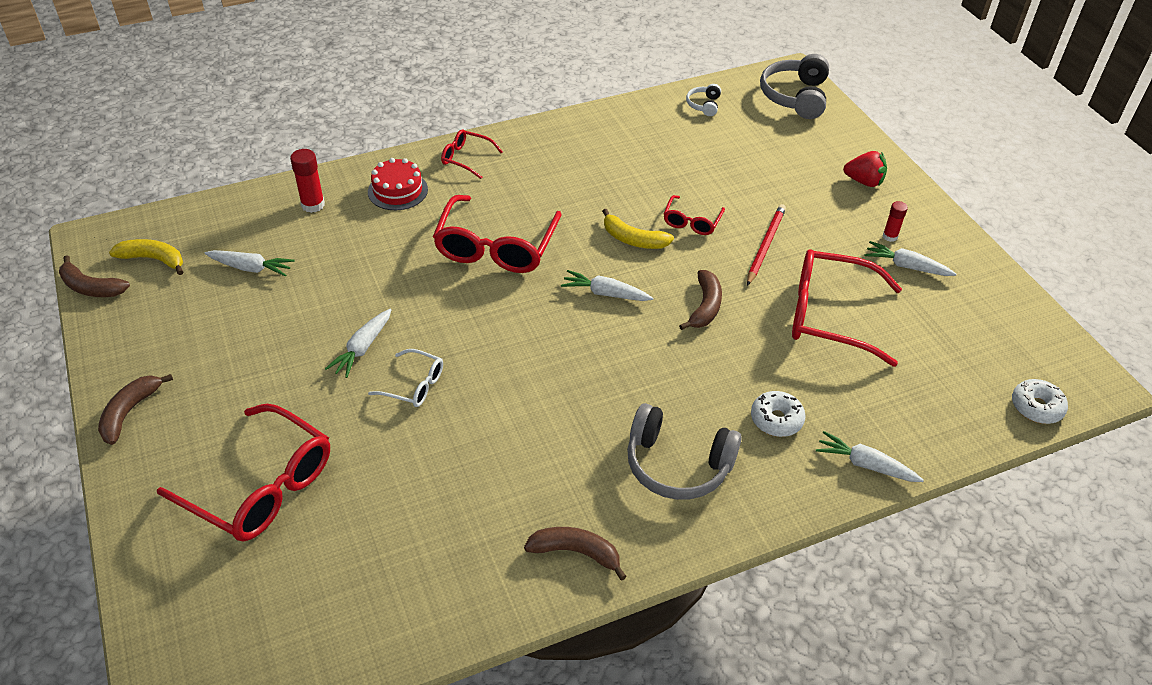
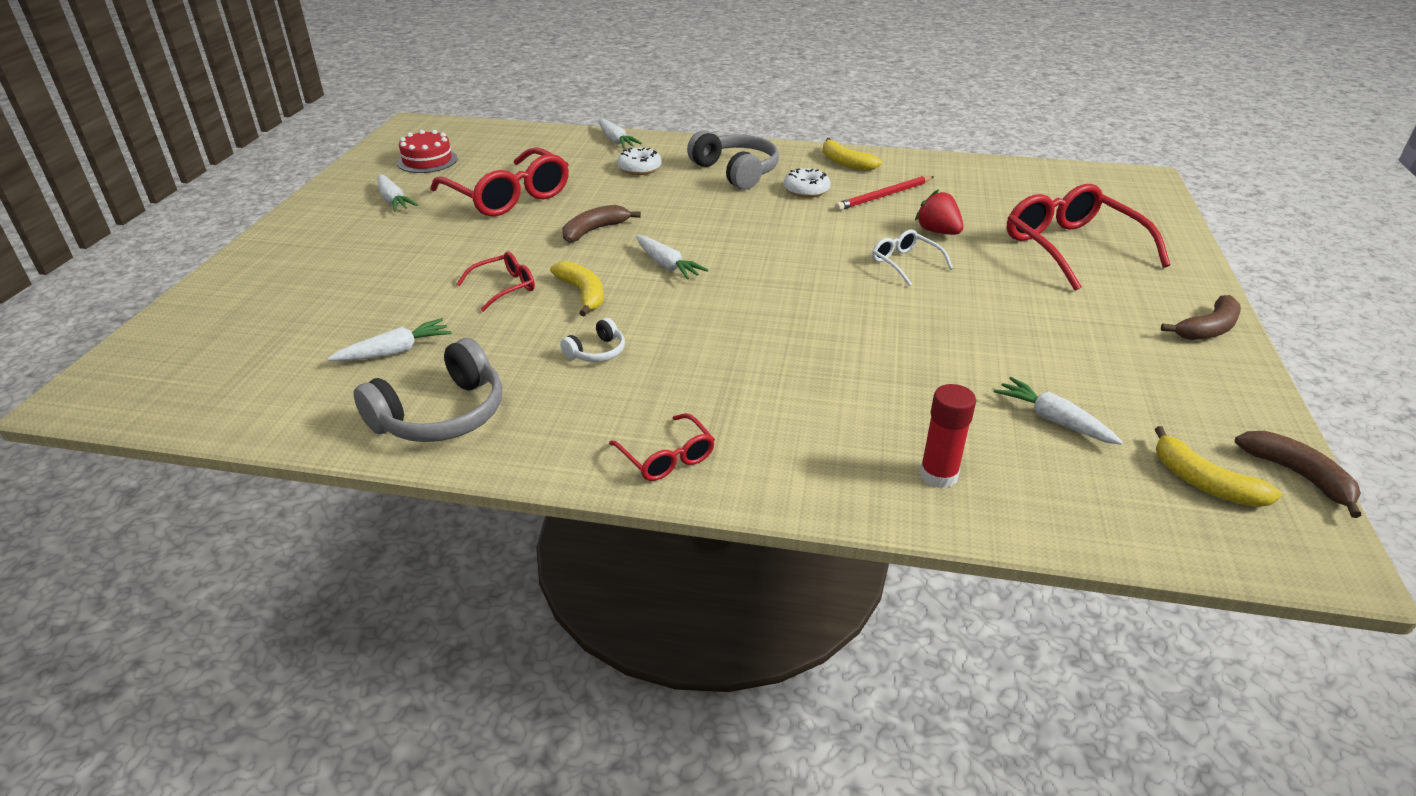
camera: 145 degrees left, 10 degrees down
(362, 348) = (941, 302): white carrot -> white carrot (395, 351)
(397, 190) = (801, 448): red cake -> red cake (427, 161)
(496, 247) = (732, 337): red glasses -> none
(576, 552) = (845, 163): brown banana -> yellow banana
(704, 105) = (266, 401): white headphones -> white headphones (597, 352)
(765, 246) = (473, 248): red pencil -> red pencil (884, 196)
(795, 97) = (151, 364): grey headphones -> grey headphones (441, 415)
(864, 181) = (289, 260): red strawberry -> red strawberry (937, 232)
(890, 236) = (362, 219): red glue stick -> none
(1036, 407) = (470, 128): white donut -> white donut (806, 190)

